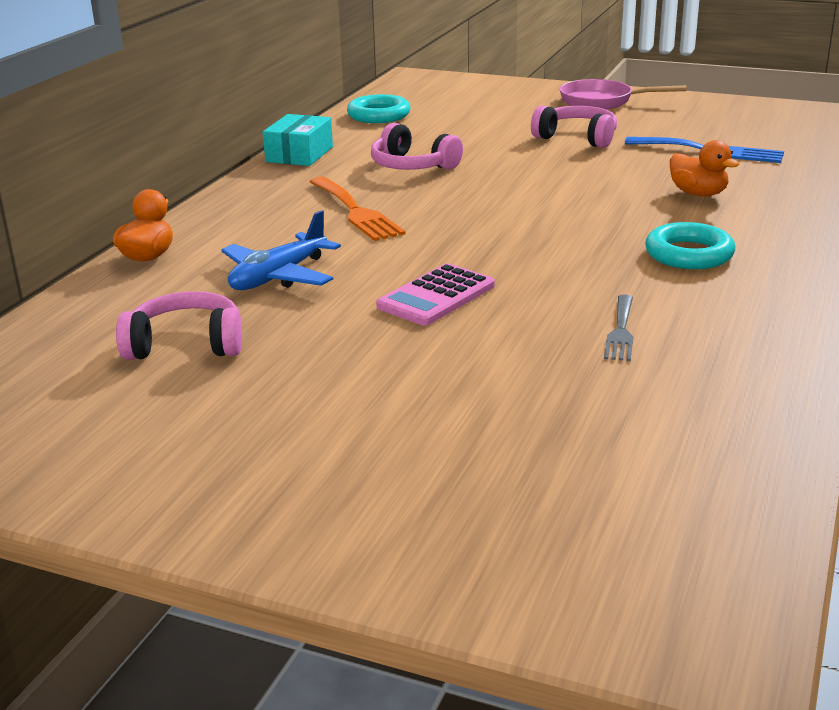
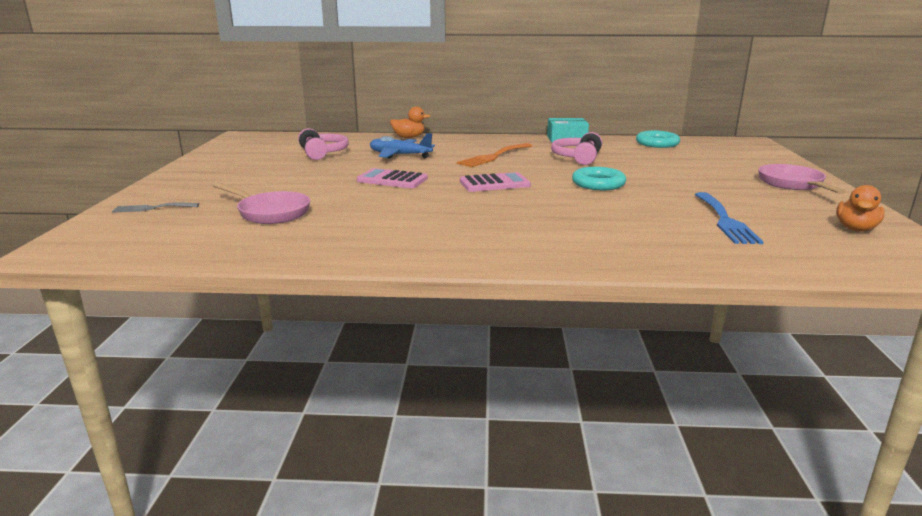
camera: 70 degrees right, 5 degrees down
(507, 231) = (494, 183): none -> pink calculator
(570, 408) = (270, 212): none -> pink pan
(577, 138) = (691, 184): pink headphones -> none
(621, 331) = (365, 216): grey fork -> grey fork (152, 208)
(689, 254) = (495, 224): turquoise ring -> turquoise ring (598, 184)
(698, 194) = (617, 221): orange duck -> orange duck (855, 229)

